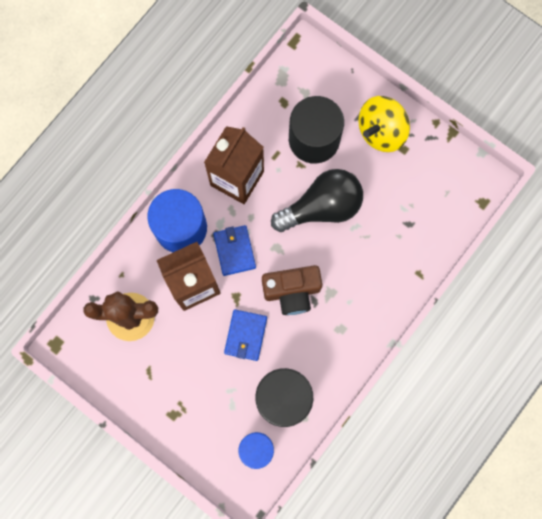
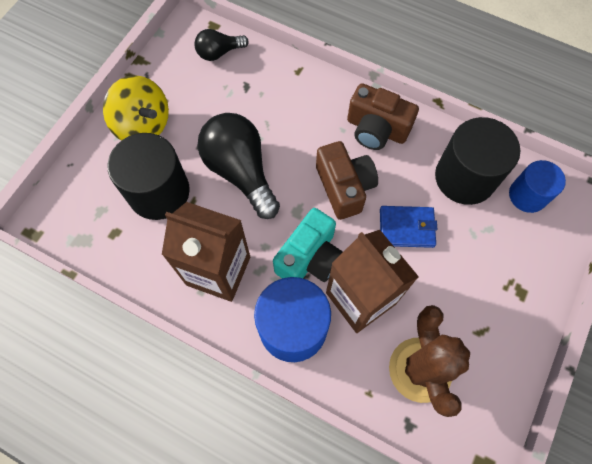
camera: 100 degrees left, 10 degrees down
(234, 251) = (309, 257): blue wallet -> turquoise camera
(344, 332) = (376, 129): none -> brown camera
(450, 204) = (219, 53): none -> black light bulb

